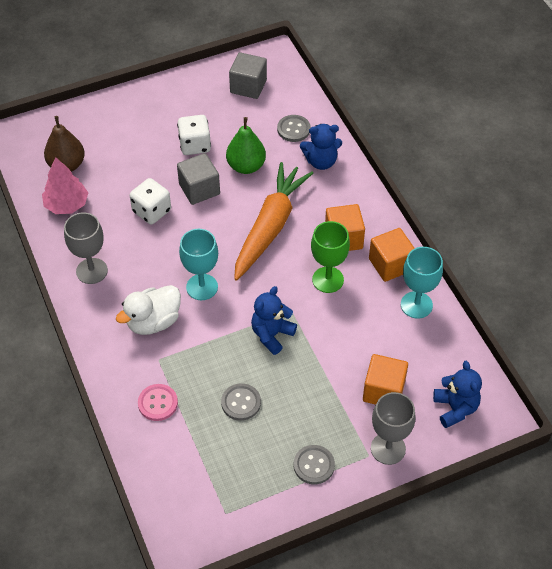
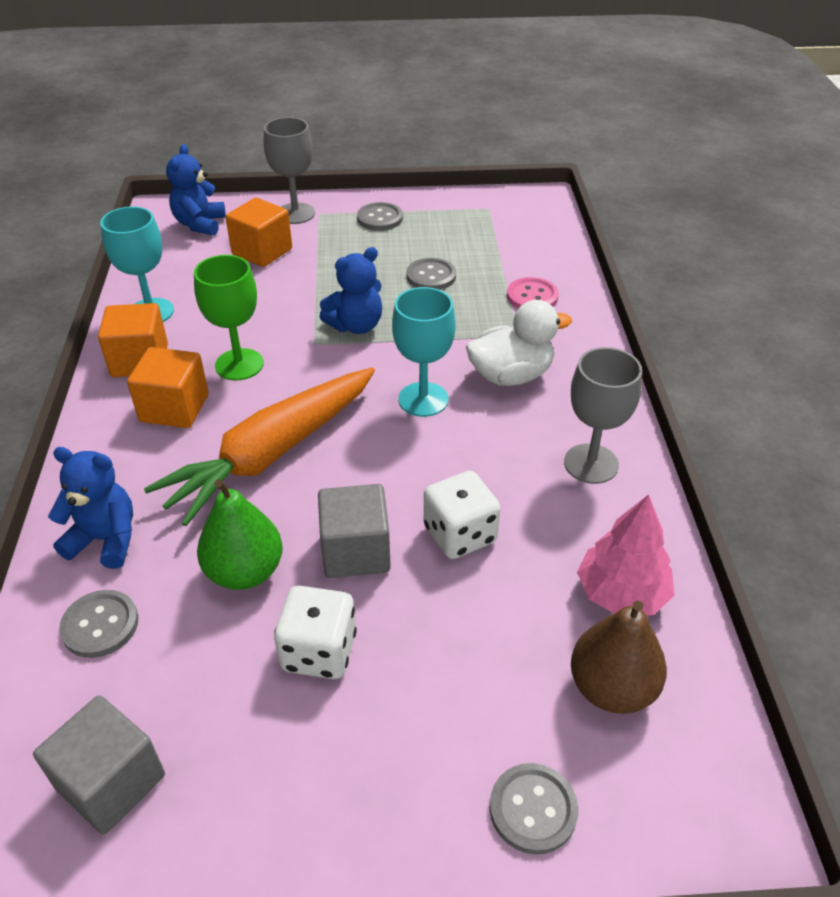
camera: 160 degrees left, 10 degrees down
(91, 119) = (533, 809): none -> grey button

